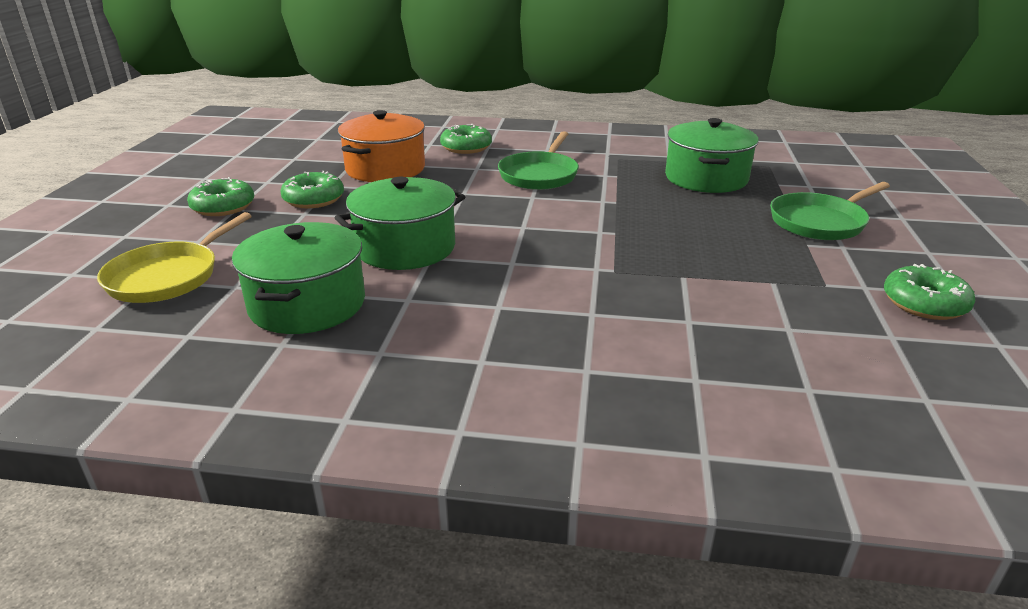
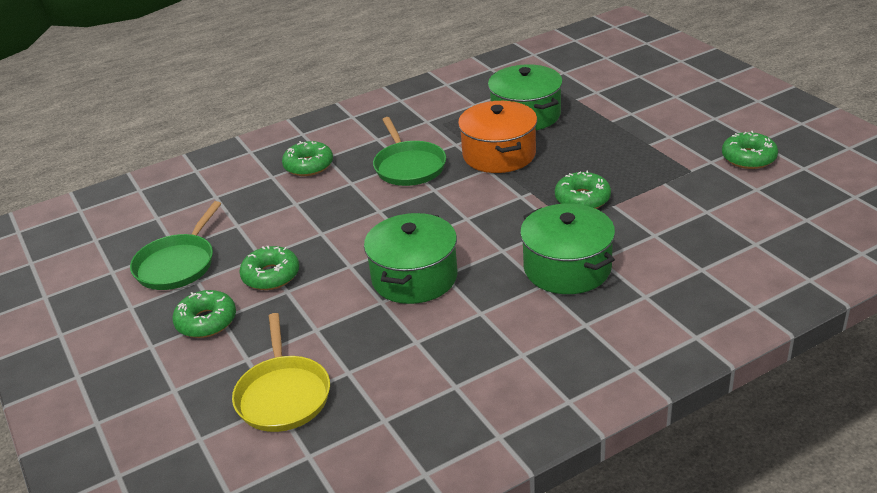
camera: 35 degrees left, 5 degrees up
(307, 304) = (422, 353): green pot -> green pot (567, 268)
(385, 169) = (278, 218): orange pot -> orange pot (499, 154)
(658, 258) = (582, 199): none -> green donut
(820, 222) = (636, 122): green pan -> green pan (177, 264)

